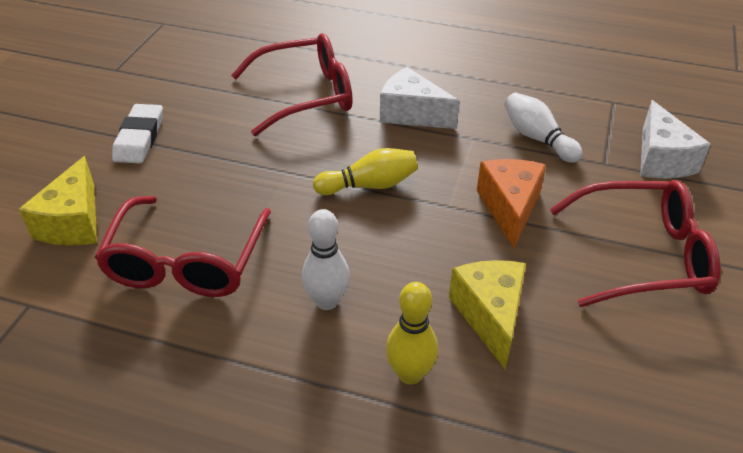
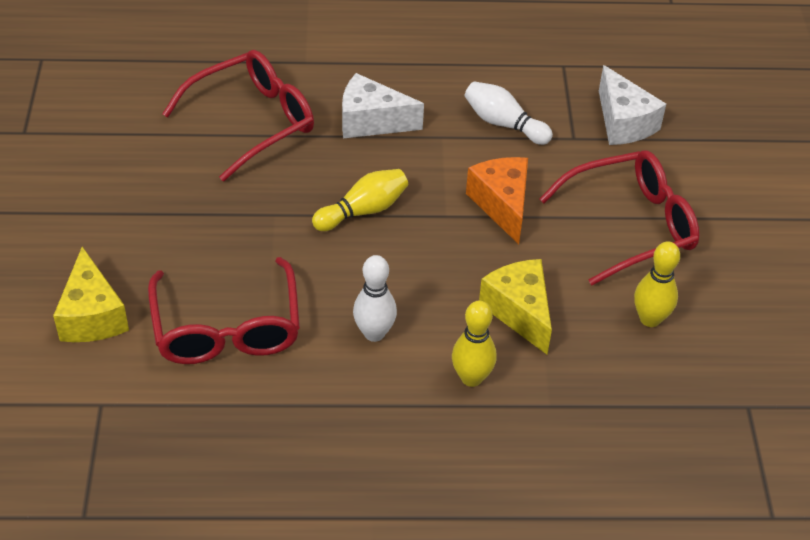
camera: 20 degrees left, 5 degrees up
(139, 138) = (103, 210): white eraser -> none
(639, 359) = (650, 319): none -> yellow bowling pin

